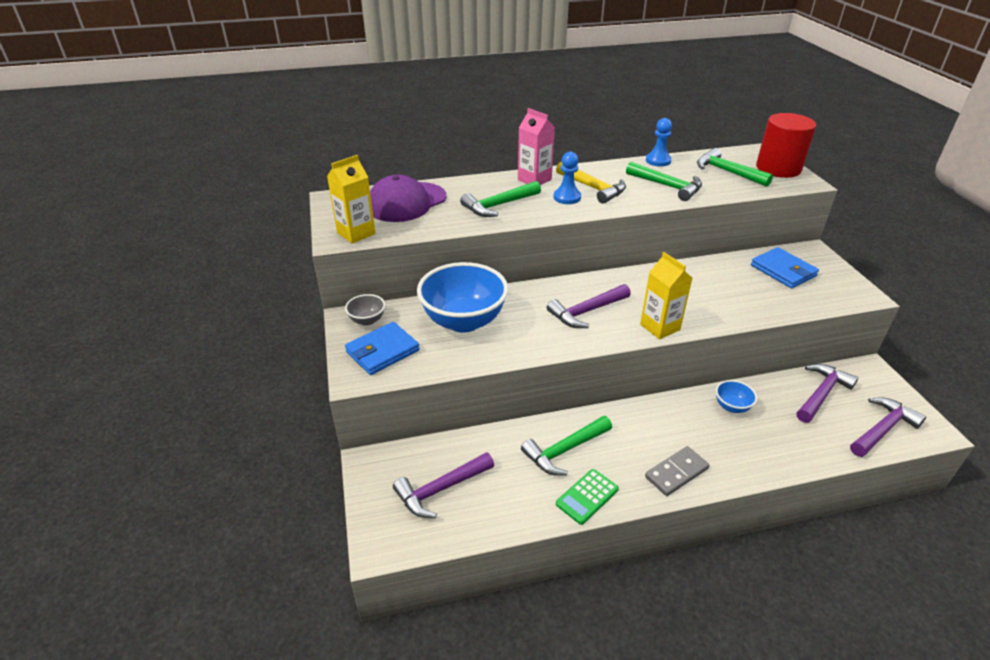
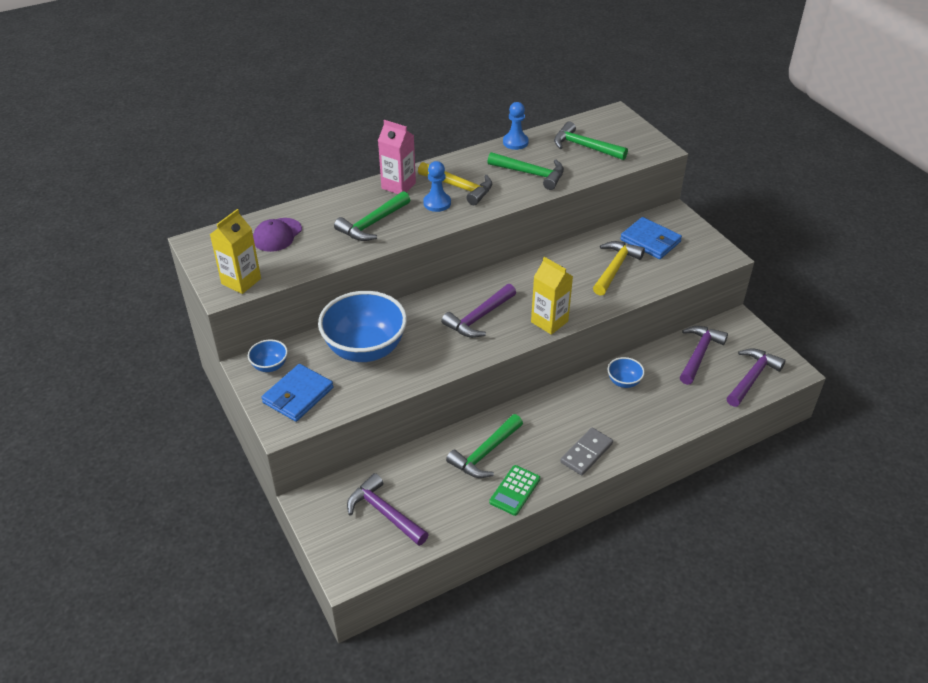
camera: 15 degrees left, 5 degrees up
(367, 320) = (270, 366): grey bowl -> blue bowl
(406, 202) = (277, 235): purple cap -> purple cap, size x0.62
(440, 490) = (384, 513): purple hammer -> purple hammer turned 90 degrees clockwise
(741, 289) = (615, 268): none -> yellow hammer
(778, 168) = (631, 135): red cylinder -> none

